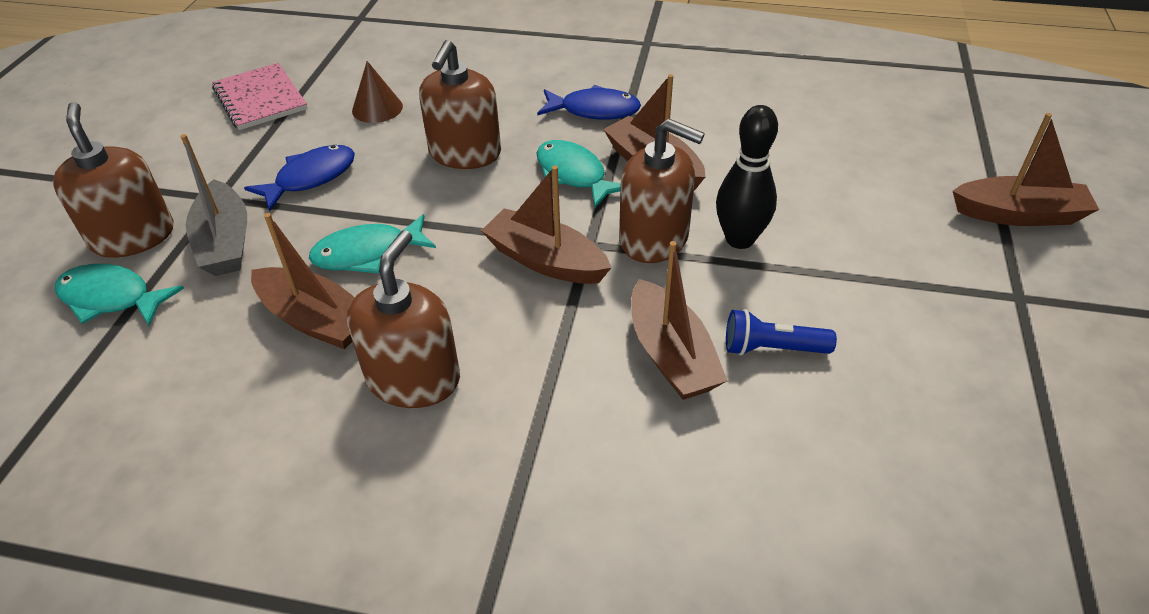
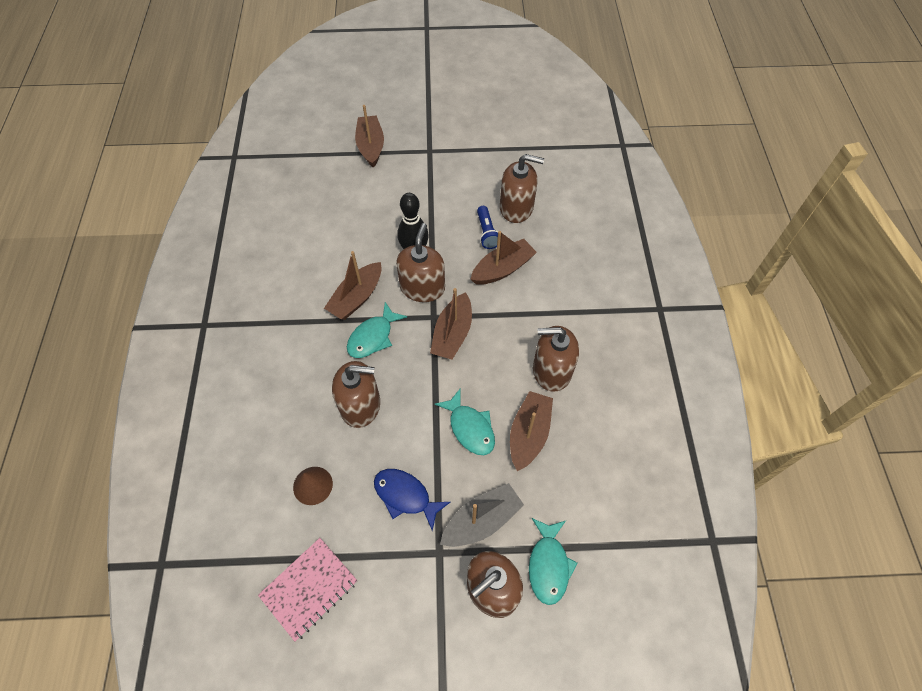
camera: 105 degrees left, 15 degrees up
(594, 110) = (299, 340): blue fish -> none
(843, 415) = (516, 208): none -> brown soap dispenser

